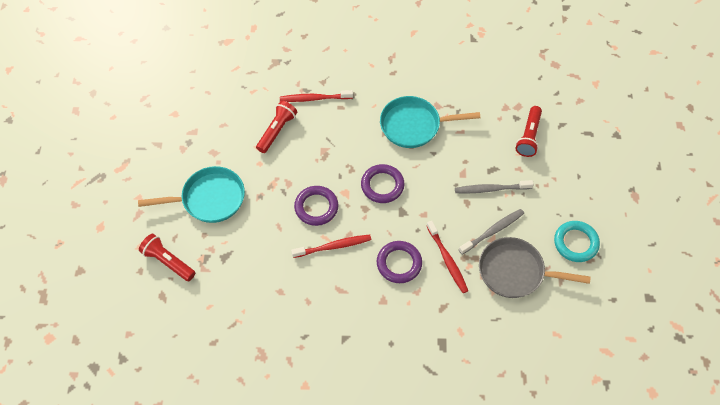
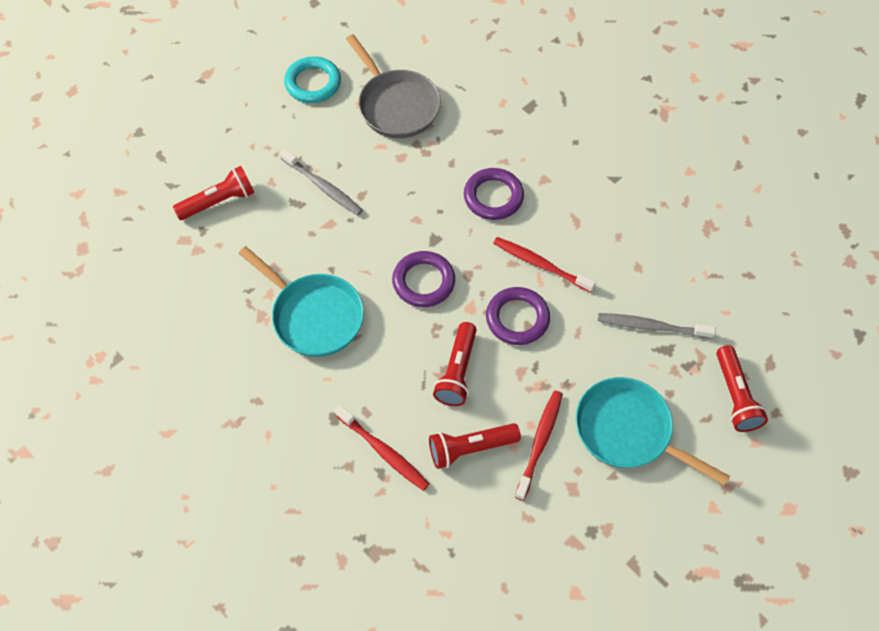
camera: 135 degrees left, 0 degrees up
(318, 157) = (457, 372): none -> red flashlight
(447, 260) = (444, 163): red toothbrush -> red toothbrush (540, 442)
(493, 231) = (371, 151): grey toothbrush -> grey toothbrush (651, 326)

